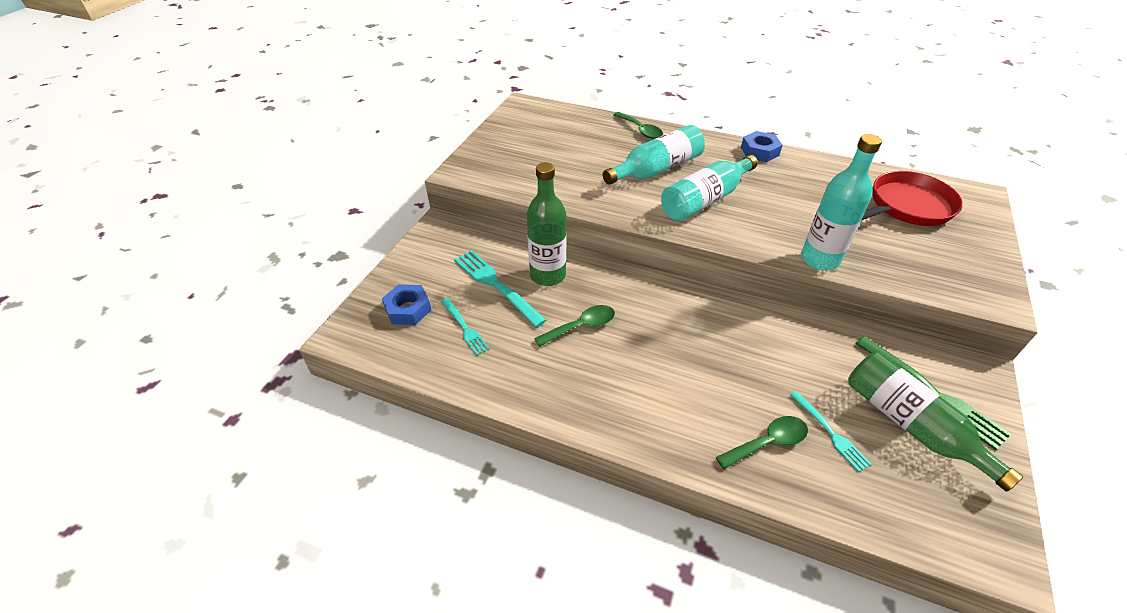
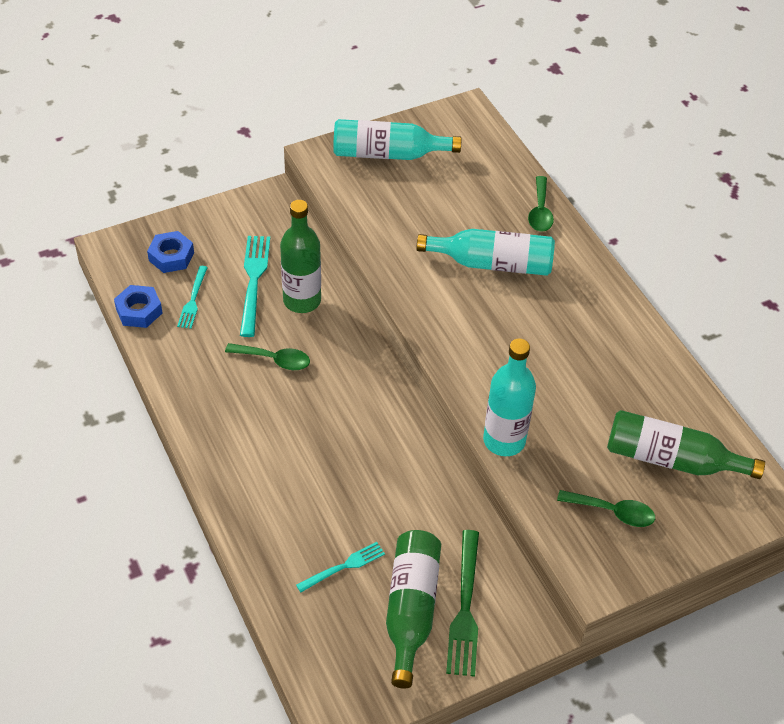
camera: 40 degrees right, 5 degrees up
(705, 200) = (490, 322): turquoise bottle -> turquoise bottle (388, 154)
(759, 151) = (623, 310): blue nut -> blue nut (139, 311)
(768, 442) = (292, 535): green spoon -> green spoon (613, 512)
(831, 433) = (344, 566): turquoise fork -> turquoise fork turned 135 degrees counterclockwise
(906, 207) = (671, 459): red pan -> green bottle

